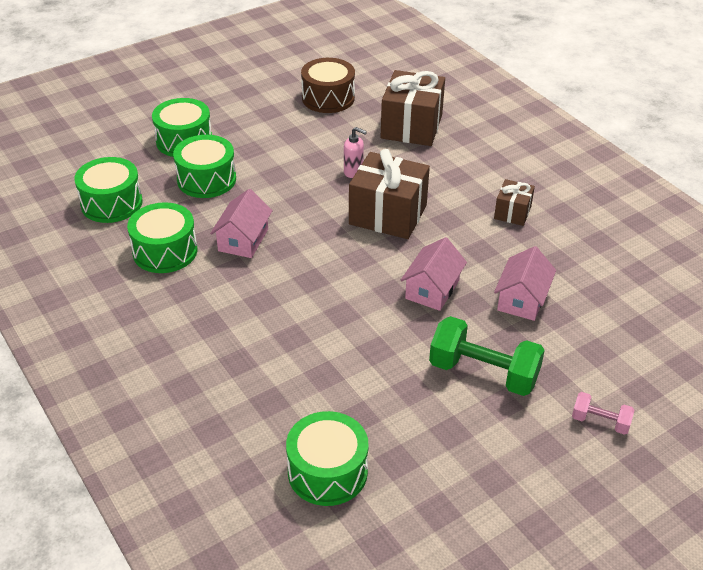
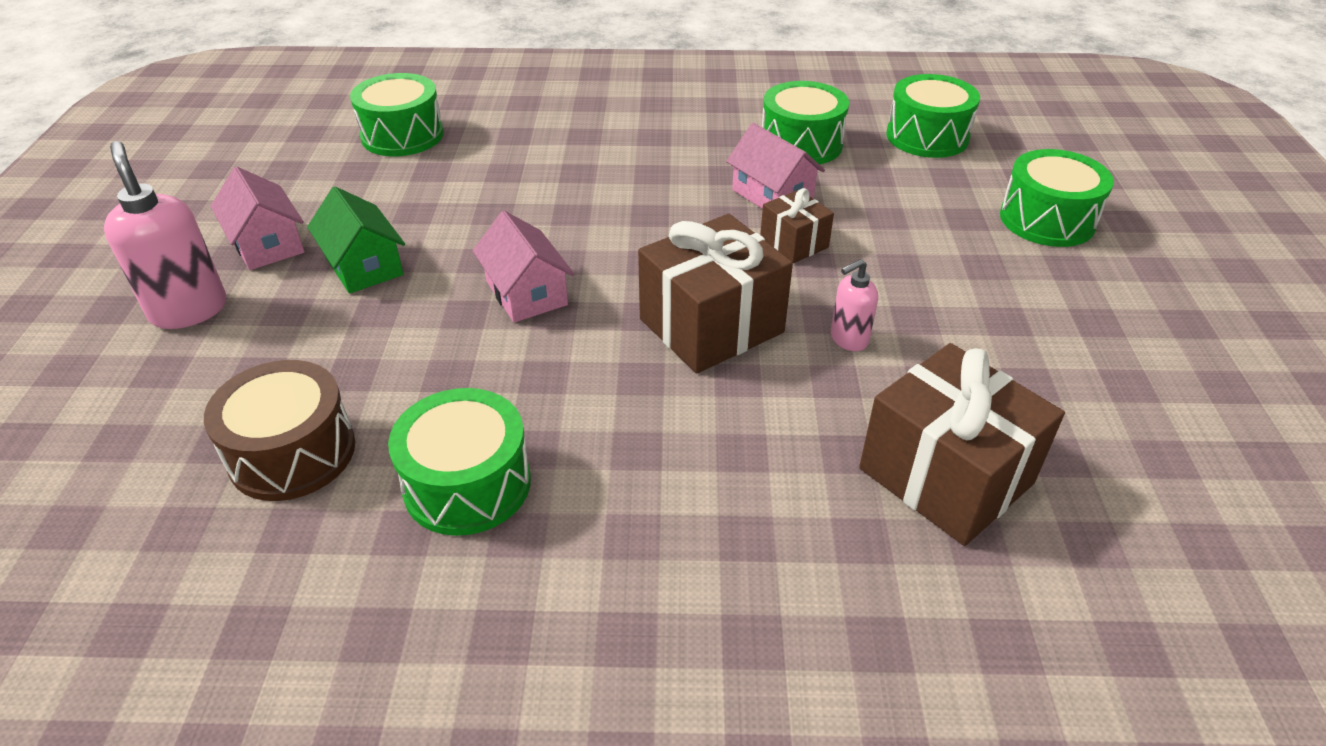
camera: 125 degrees right, 0 degrees up
(206, 179) = (929, 209): green drum -> green drum (467, 484)
(328, 98) = (1118, 410): brown drum -> brown drum (292, 453)
(483, 373) = (364, 266): green dumbbell -> green house
(512, 212) = (583, 463): brown gift -> brown gift (794, 243)
(522, 299) = (414, 359): pink house -> pink house (267, 244)
(600, 422) = (189, 310): pink dumbbell -> pink soap dispenser

